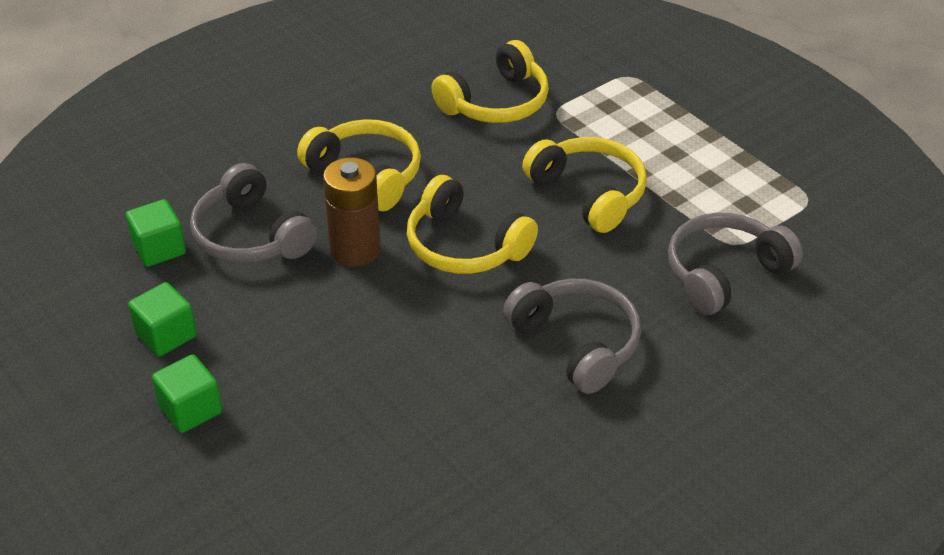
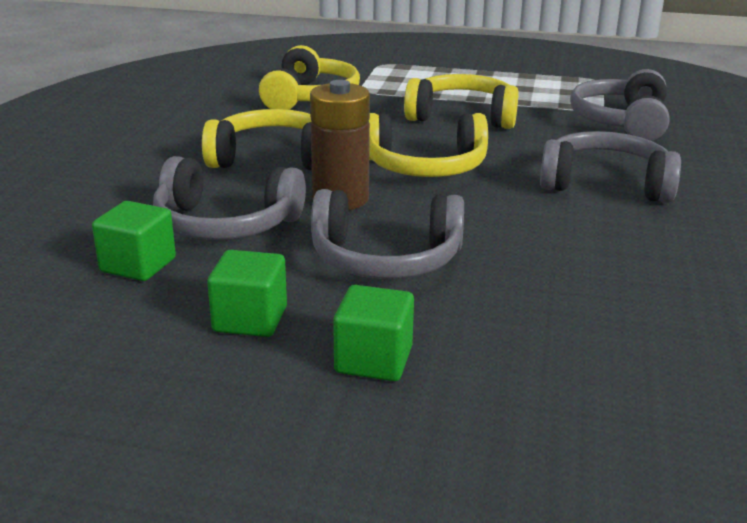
camera: 40 degrees left, 15 degrees down
(306, 329) = (385, 259): none -> grey headphones

